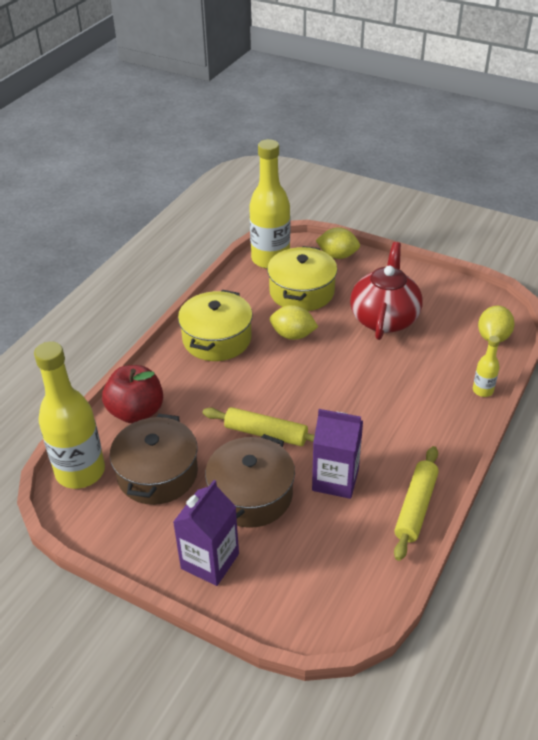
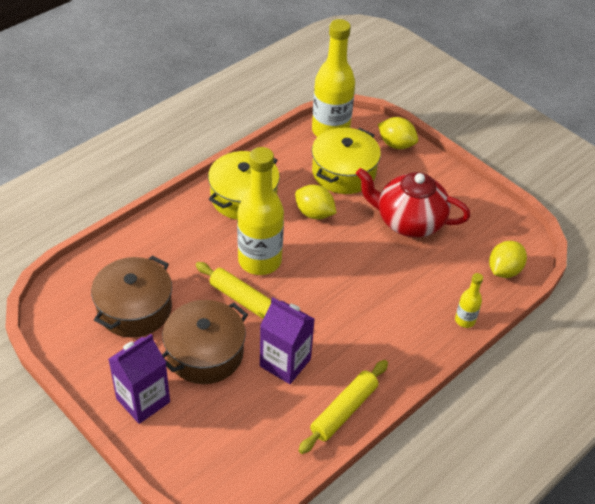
camera: 15 degrees right, 5 degrees up
(80, 471) = (71, 287): yellow bottle -> yellow bottle (260, 261)
(136, 412) = (142, 246): red apple -> none
(384, 318) = (408, 221): red teapot -> red teapot turned 105 degrees counterclockwise

